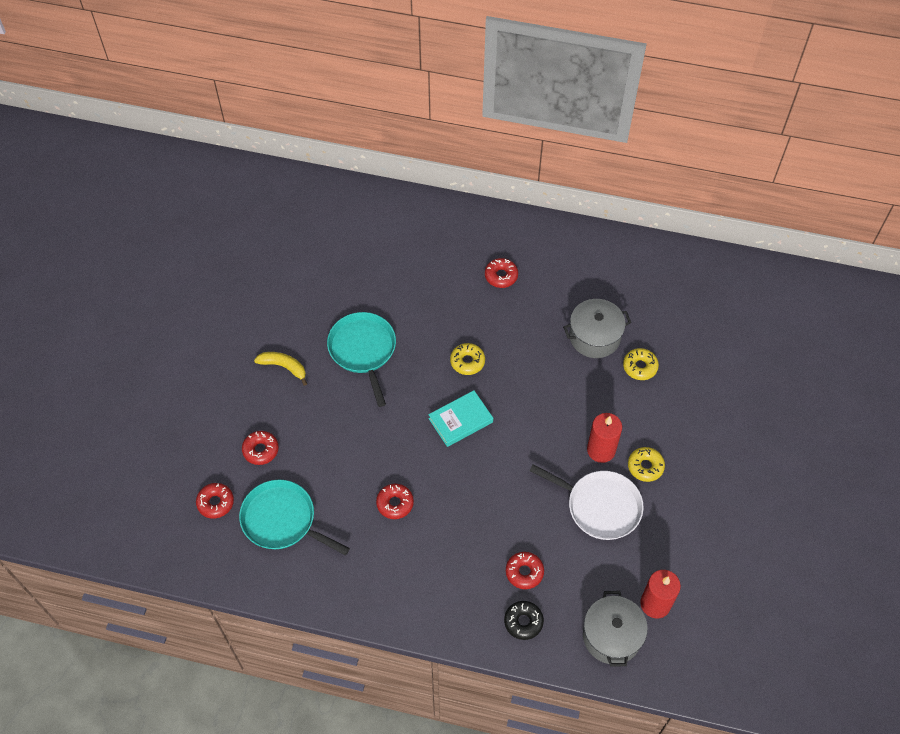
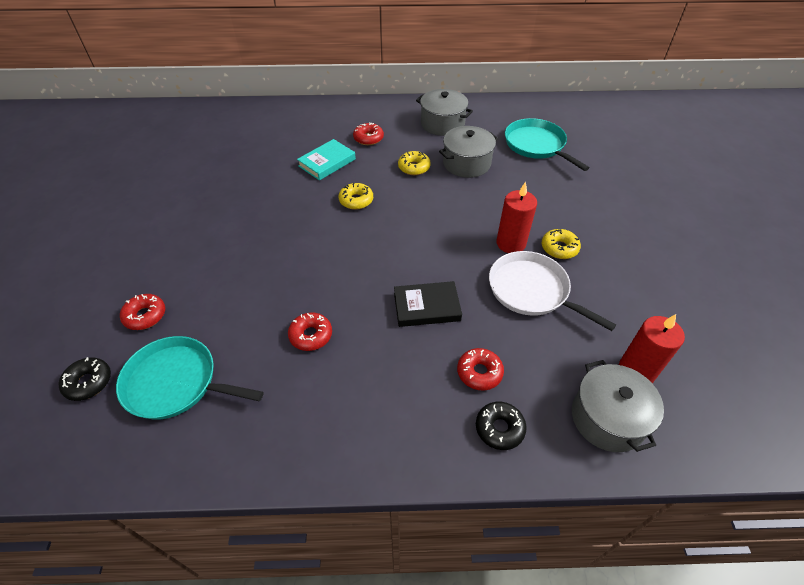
camera: 15 degrees left, 10 degrees down
(215, 503) = (88, 382): red donut -> black donut
(284, 367) = (168, 237): yellow banana -> none
(363, 350) = (250, 210): turquoise pan -> turquoise pan (536, 145)
(460, 420) = (363, 246): turquoise book -> turquoise book (327, 162)
(500, 500) = (426, 307): none -> black book
(588, 271) = (442, 124): none -> grey pot
(600, 506) = (532, 290): white pan -> white pan turned 150 degrees counterclockwise
(640, 367) = (516, 176): yellow donut -> yellow donut (414, 167)

